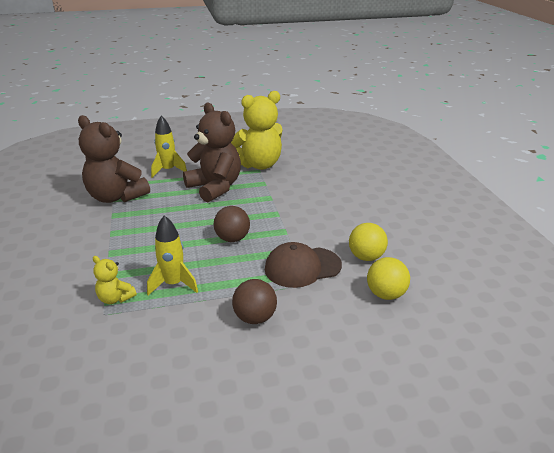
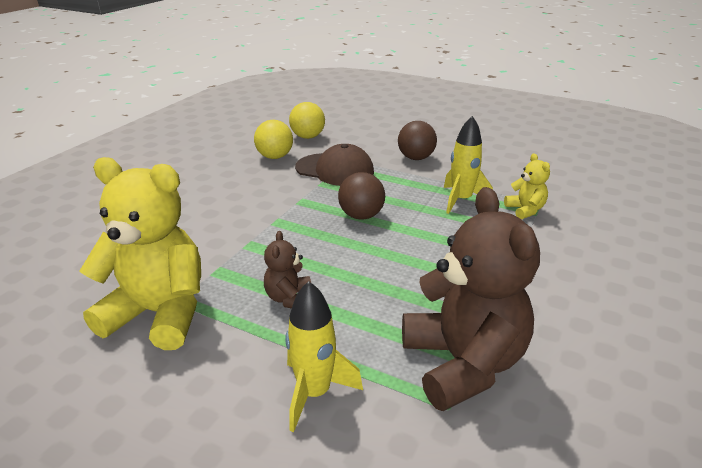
camera: 140 degrees left, 0 degrees up
(215, 187) = (289, 298): brown teddy bear -> brown teddy bear, size x0.46

